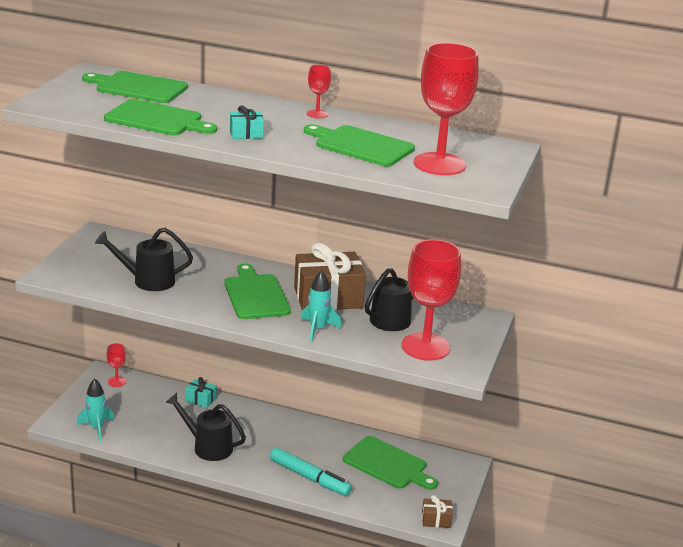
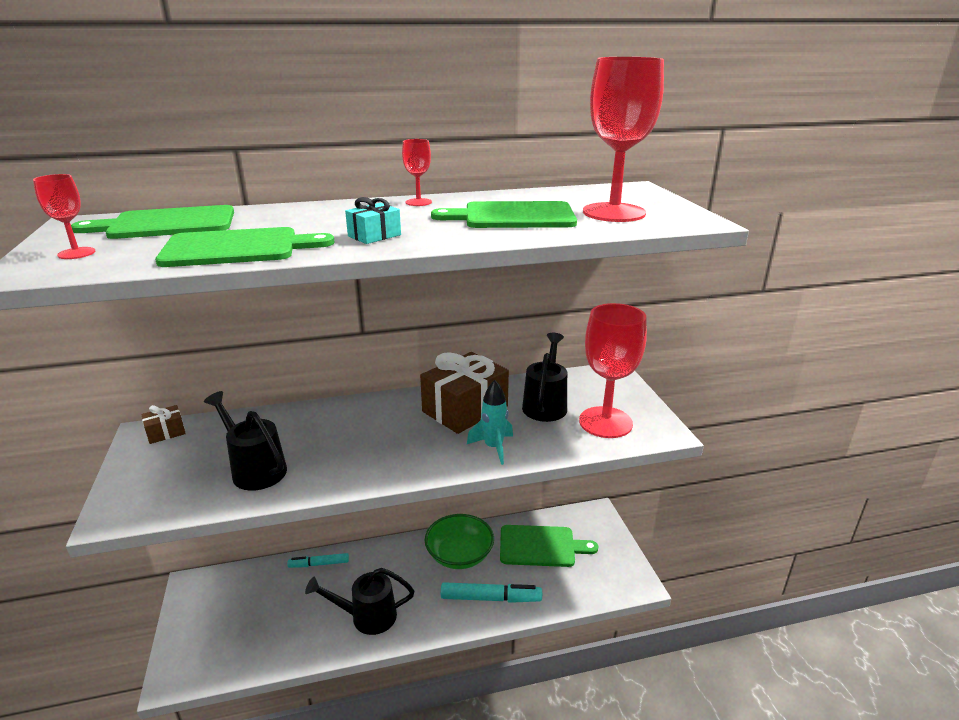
camera: 30 degrees left, 0 degrees up
(96, 428) = (227, 660): turquoise rocket -> none
(117, 381) = (213, 587): red goblet -> red goblet (76, 253)
(147, 280) = (254, 468): black watering can -> black watering can turned 75 degrees clockwise
(200, 399) = (319, 564): turquoise gift -> turquoise marker
(256, 295) = (393, 435): green cutting board -> none
(313, 440) = (459, 555): none -> green bowl
(436, 520) = (629, 582): brown gift -> brown gift (166, 432)

